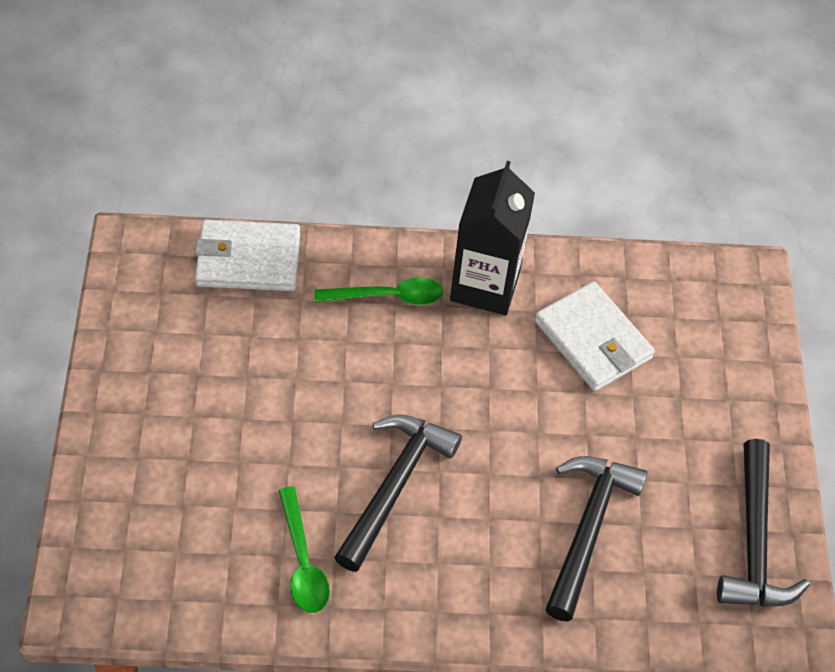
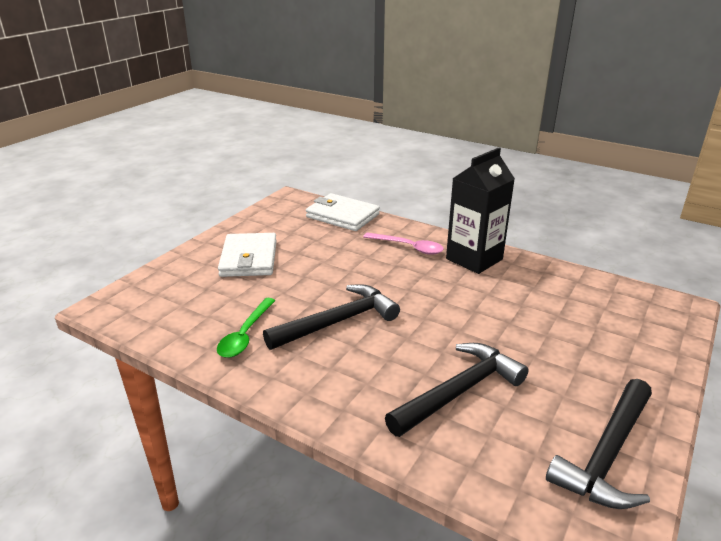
camera: 35 degrees right, 25 degrees down
(388, 296) = (408, 247): green spoon -> pink spoon
(593, 340) = (533, 301): white wallet -> white wallet (249, 258)

